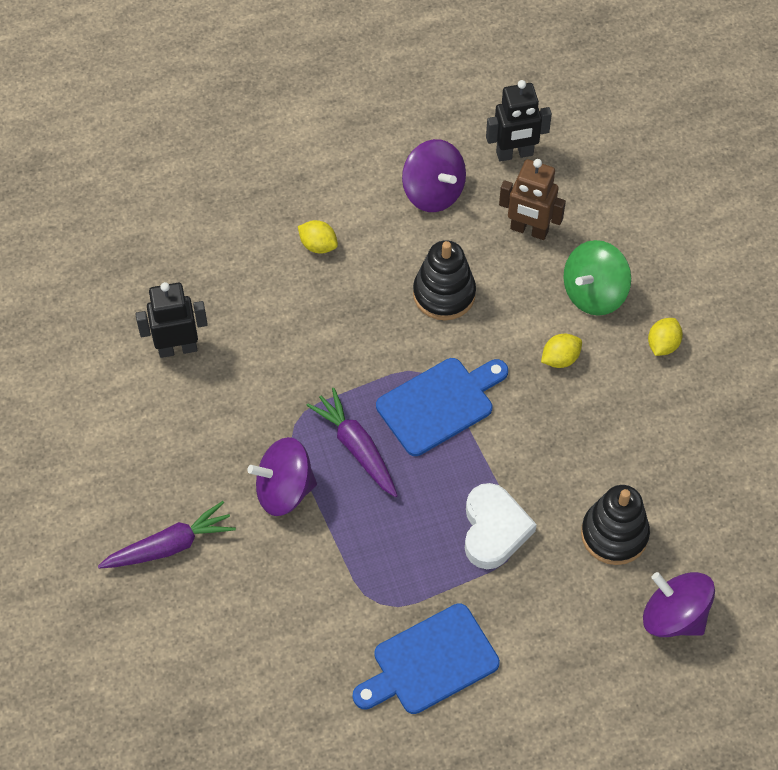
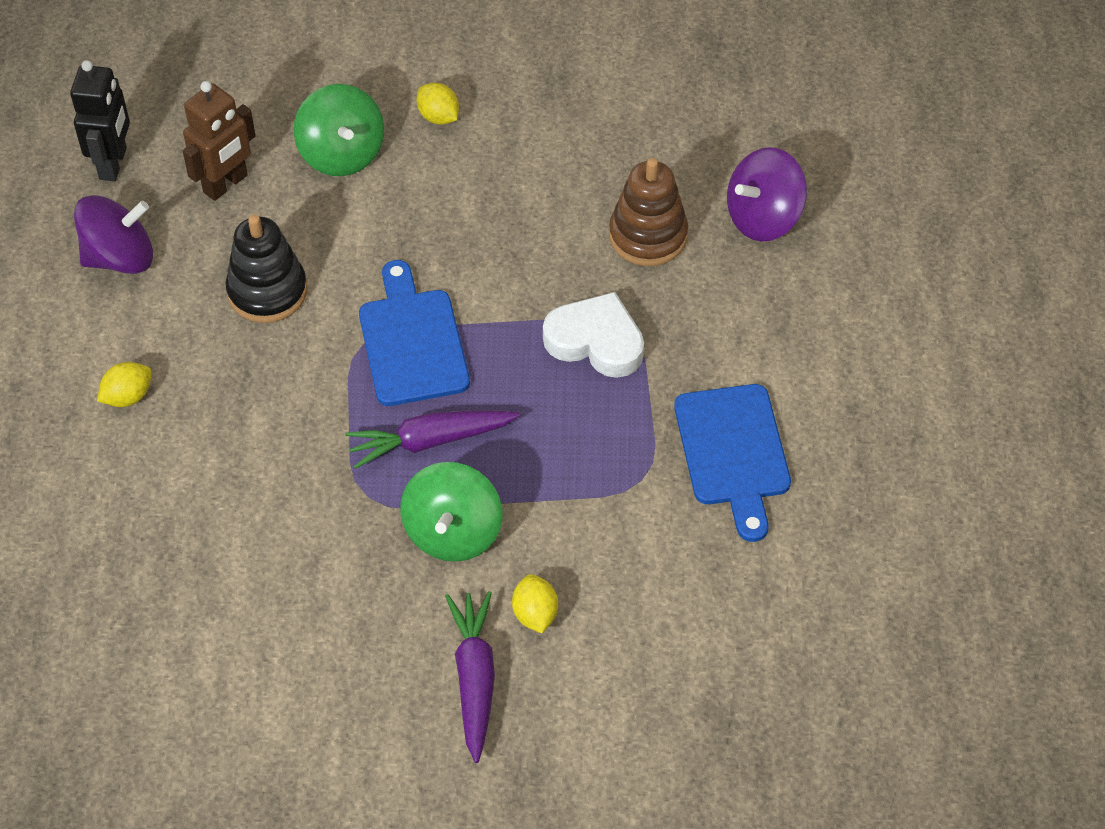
camera: 70 degrees left, 5 degrees down
(177, 348) = (195, 593): black robot -> none
(284, 490) = (453, 532): purple spinning top -> green spinning top
(560, 359) = (410, 211): yellow lemon -> yellow lemon (535, 614)
(614, 534) = (648, 236): black stacking toy -> brown stacking toy

